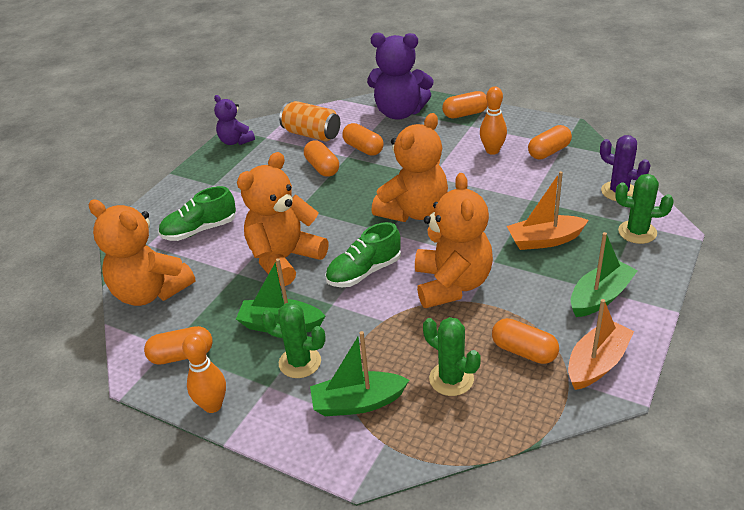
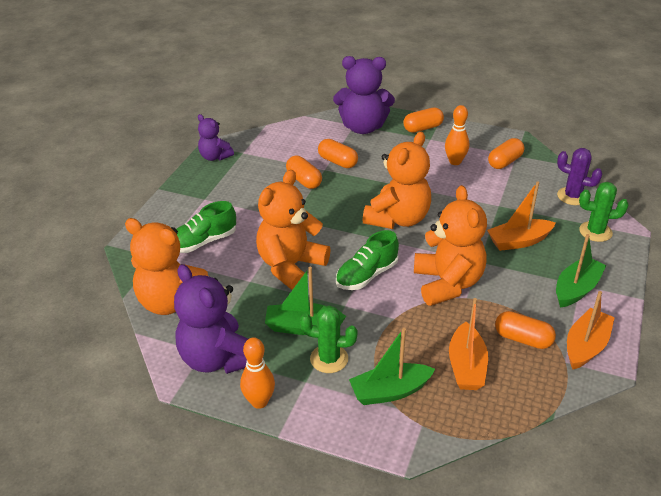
camera: 10 degrees left, 0 degrees up
(182, 355) = (218, 358): orange capsule -> purple teddy bear
(312, 134) = (286, 149): orange can -> none
(451, 379) = (466, 366): green cactus -> orange boat

